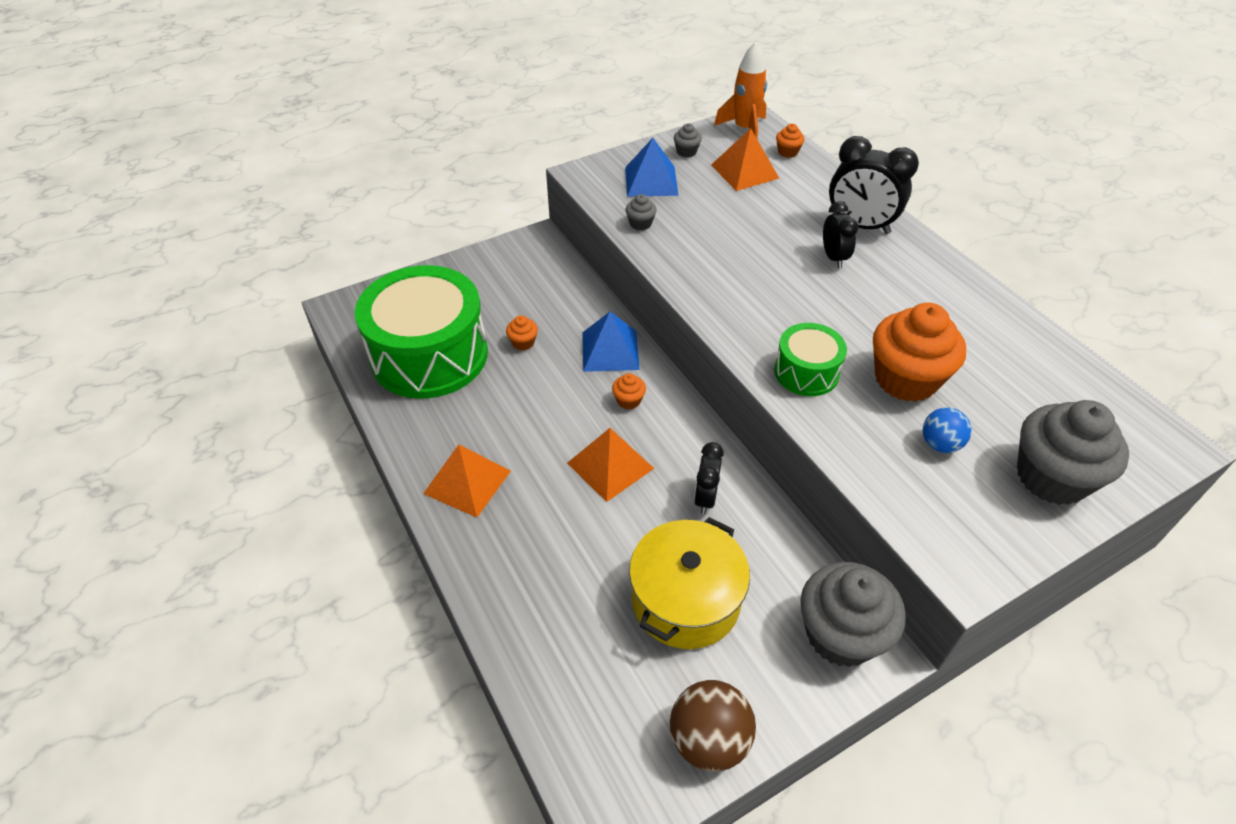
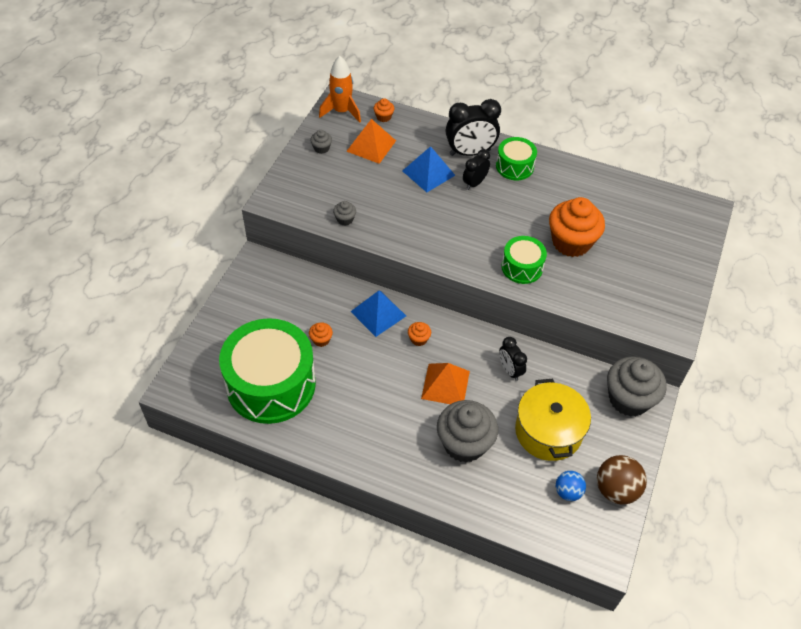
camera: 40 degrees left, 5 degrees up
(467, 482) = (377, 446): orange pyramid -> none
(651, 181) = (321, 183): blue pyramid -> blue pyramid (428, 173)
(833, 258) = (474, 183): black clock -> black clock turned 90 degrees counterclockwise
(906, 264) = (514, 166): none -> green drum
(940, 444) = (614, 271): blue ball -> blue ball (568, 492)
(1051, 477) = (672, 259): grey cupcake -> grey cupcake (464, 443)

